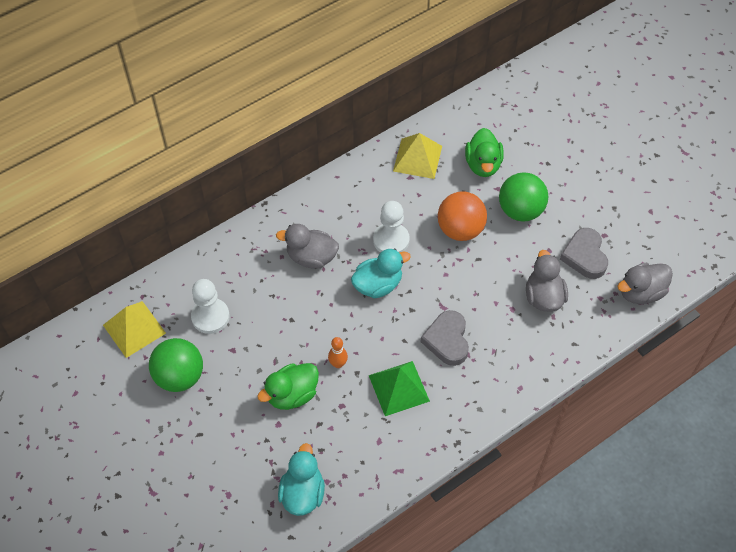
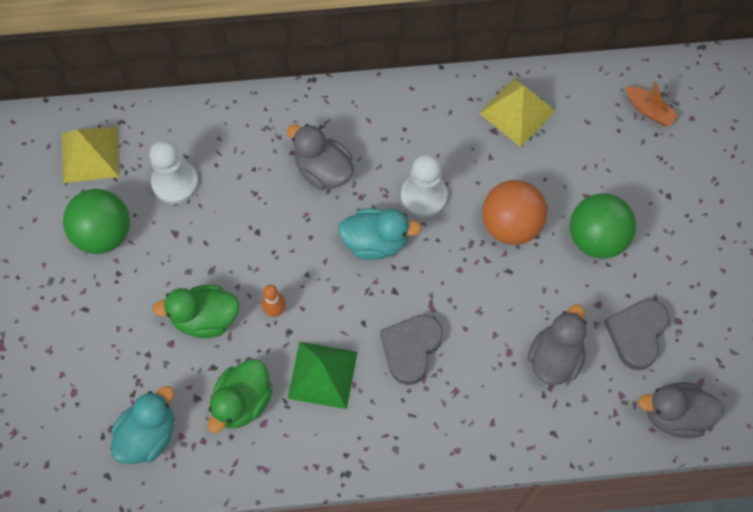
camera: 30 degrees right, 10 degrees up
(483, 165) = (589, 158): green duck -> green duck (242, 402)
(501, 118) = (648, 110): none -> orange boat

